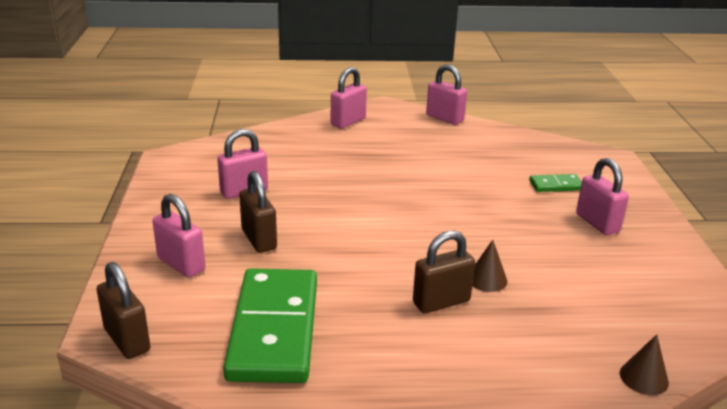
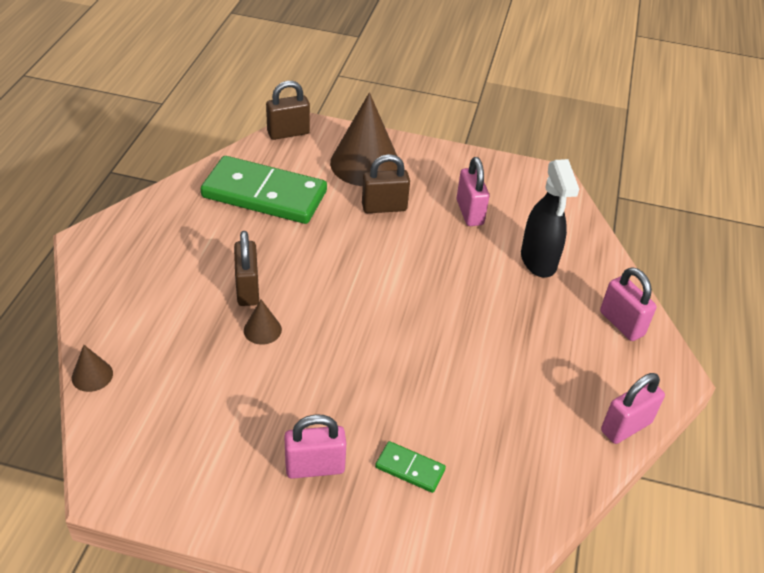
camera: 105 degrees right, 15 degrees up
(181, 264) = (365, 163): pink padlock -> brown cone
(296, 155) = (538, 261): none -> black spray bottle
(556, 185) = (410, 469): green domino -> green domino turned 75 degrees counterclockwise

